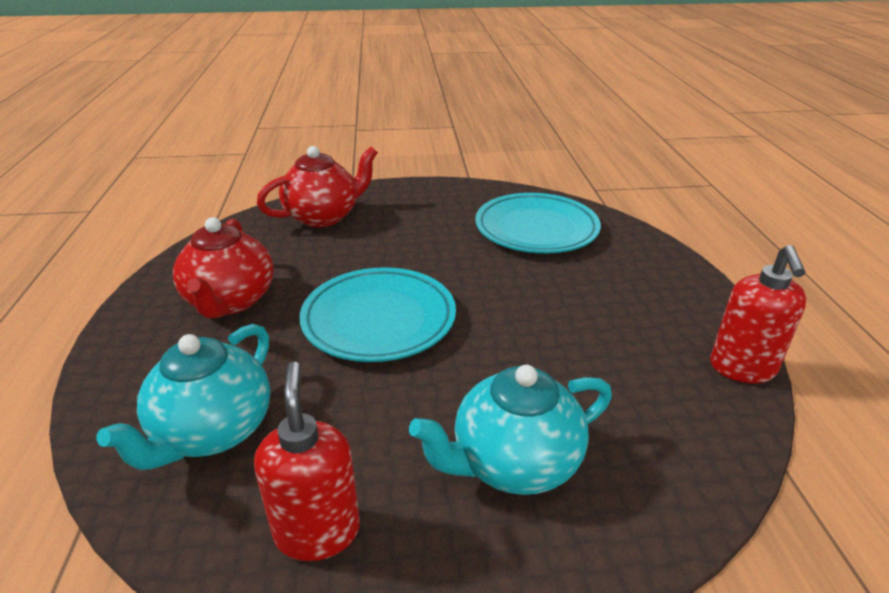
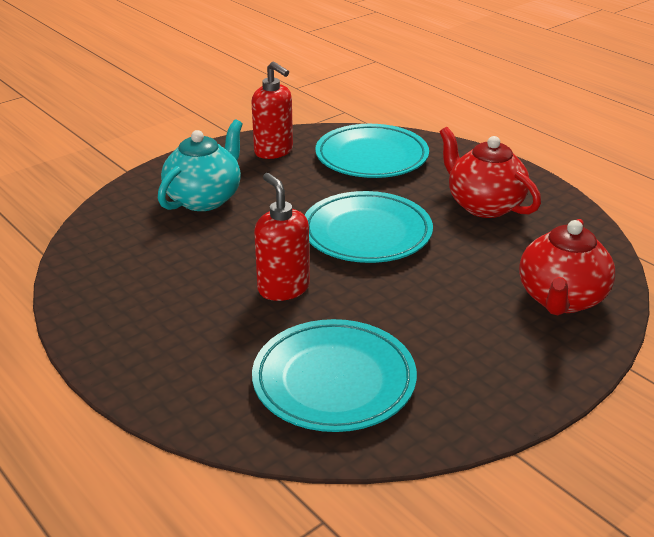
camera: 145 degrees right, 0 degrees up
(212, 432) = (371, 157): turquoise teapot -> turquoise plate
(742, 368) = (72, 301): red soap dispenser -> red soap dispenser (283, 288)

